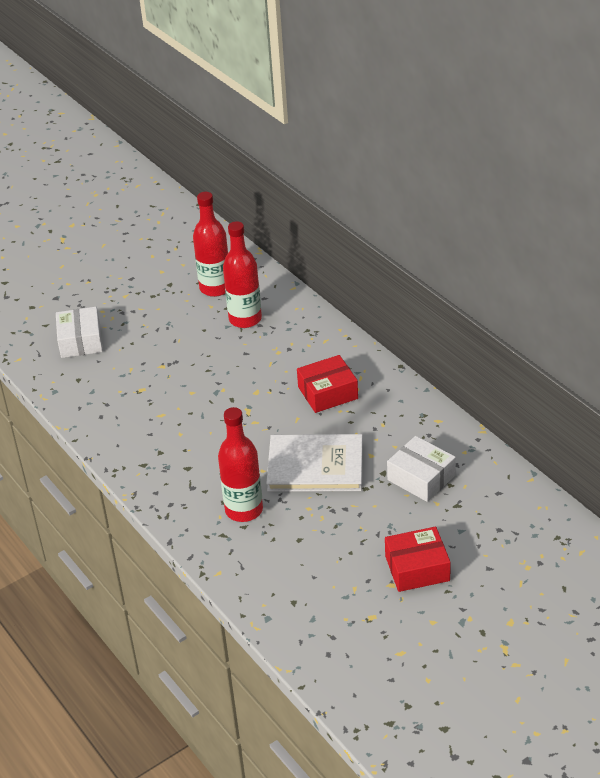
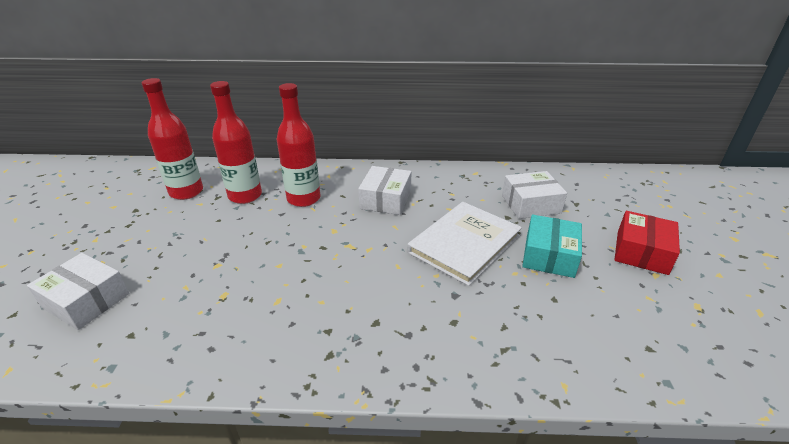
camera: 55 degrees left, 5 degrees down
(244, 510) = (480, 314): red bottle -> red bottle (303, 199)
(328, 393) = (385, 199): red box -> white box
(351, 517) = (549, 255): none -> turquoise box

